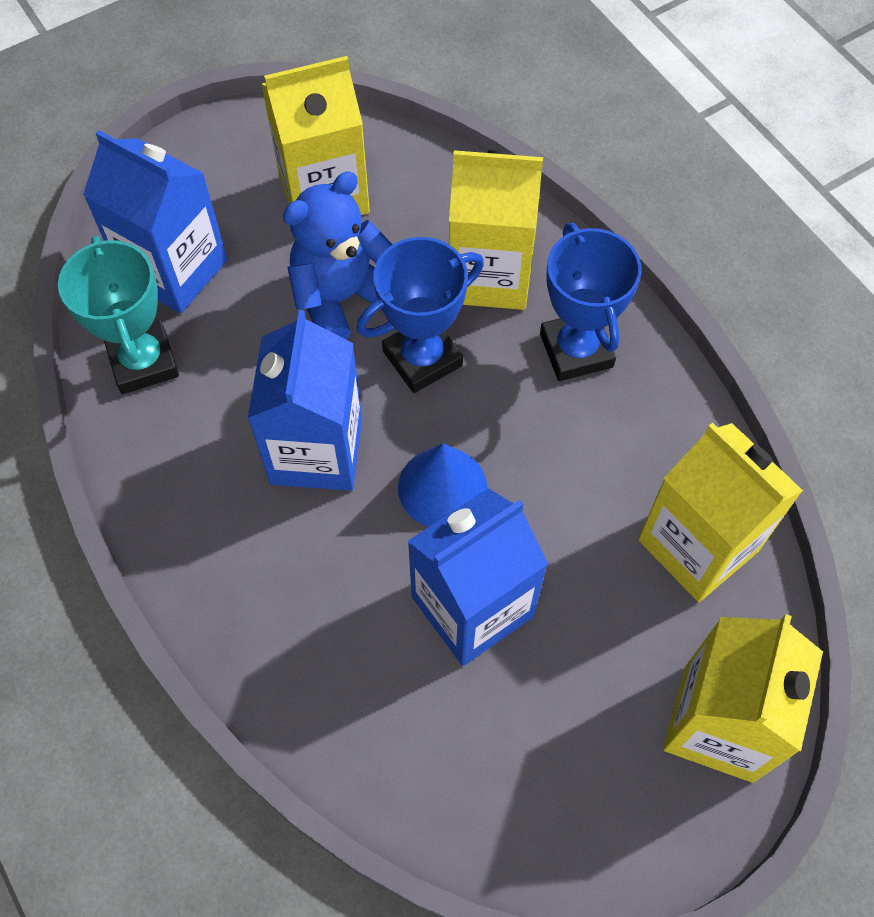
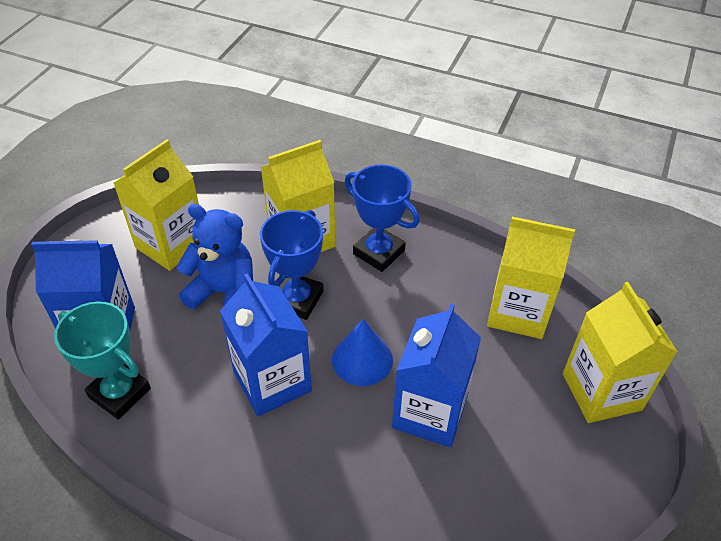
camera: 35 degrees left, 15 degrees down
(342, 298) = (224, 292): blue teddy bear -> blue teddy bear turned 90 degrees clockwise

